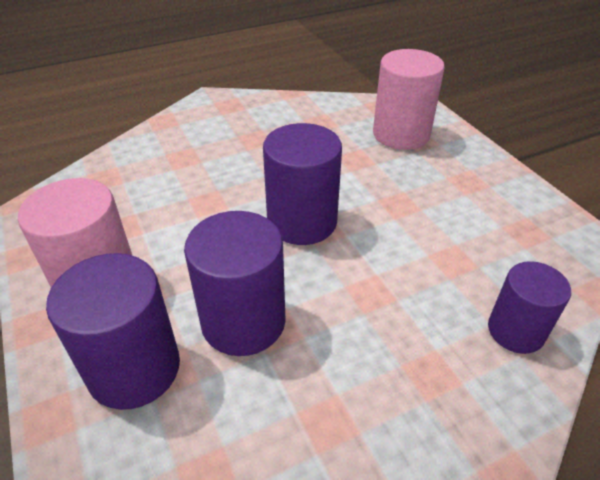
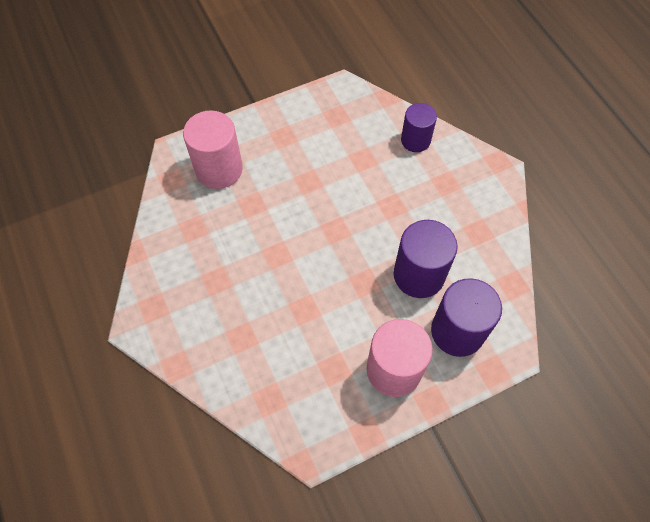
camera: 90 degrees left, 20 degrees up
(302, 222) = (327, 243): purple cylinder -> none

